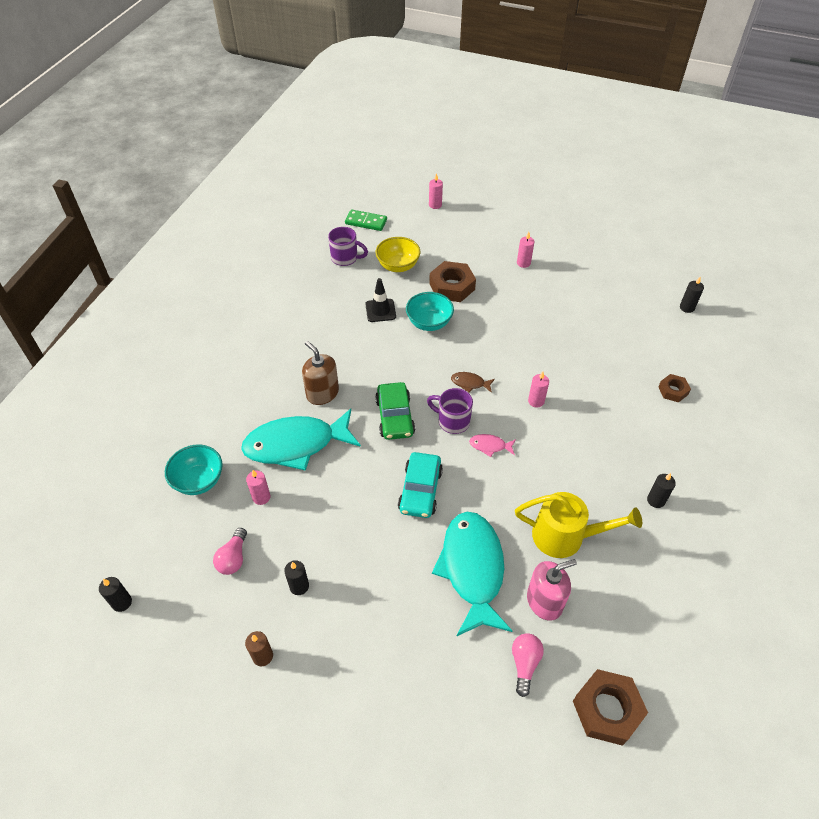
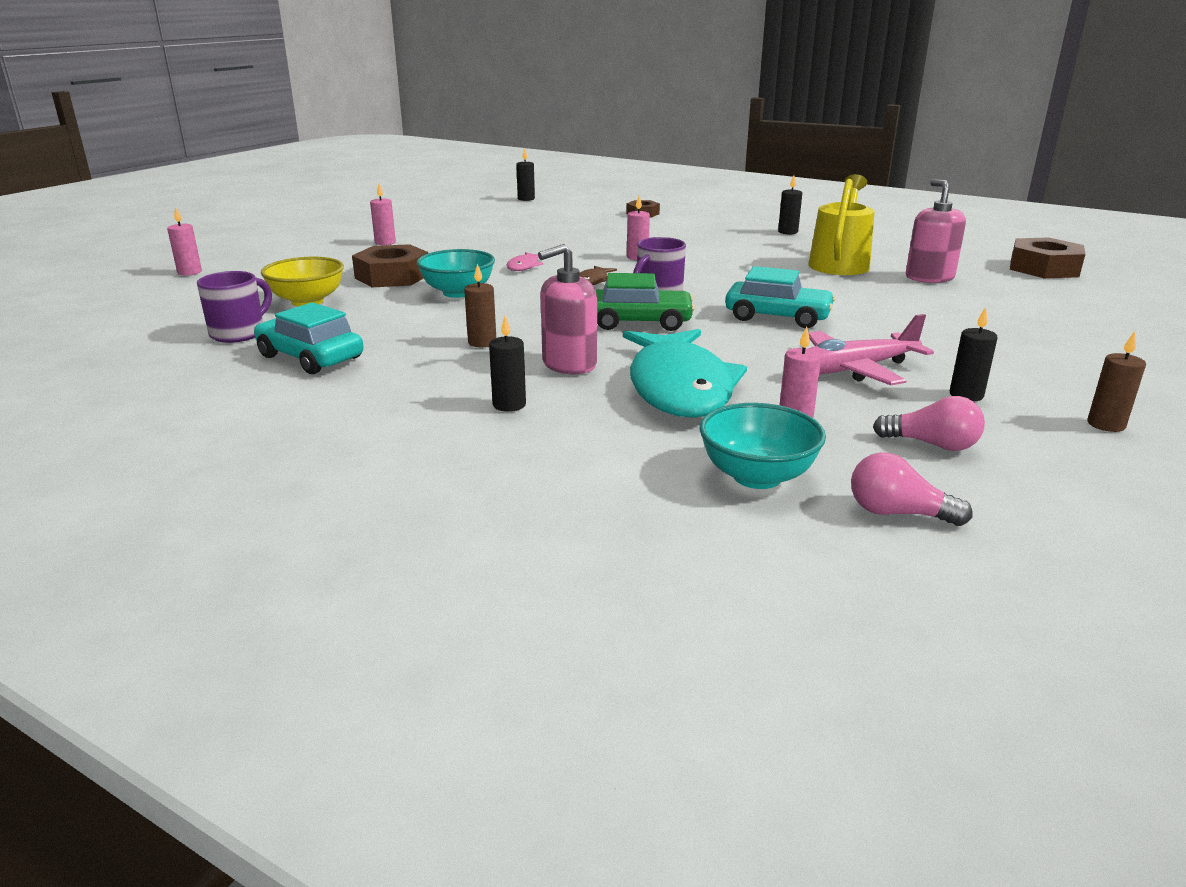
camera: 80 degrees left, 25 degrees down
(122, 602) = (1086, 564): black candle -> black candle (509, 405)
(318, 293) = (310, 357): none -> turquoise car
(322, 393) = (569, 364): brown soap dispenser -> pink soap dispenser
(331, 529) = (853, 370): none -> pink plane
(348, 352) = (482, 342): none -> brown candle
(366, 222) = (159, 314): green domino -> none
(380, 310) = (402, 317): black traffic cone -> none
(472, 569) = (897, 301): turquoise fish -> none
(490, 446) = (705, 280): pink fish -> pink fish (524, 266)
(524, 664) = (1014, 291): pink light bulb -> pink light bulb (898, 513)

